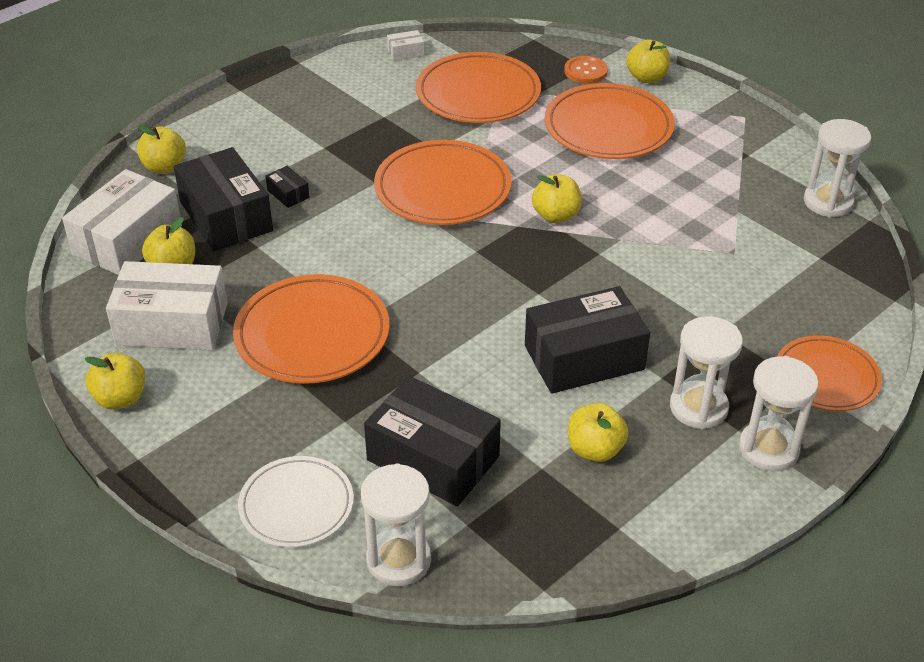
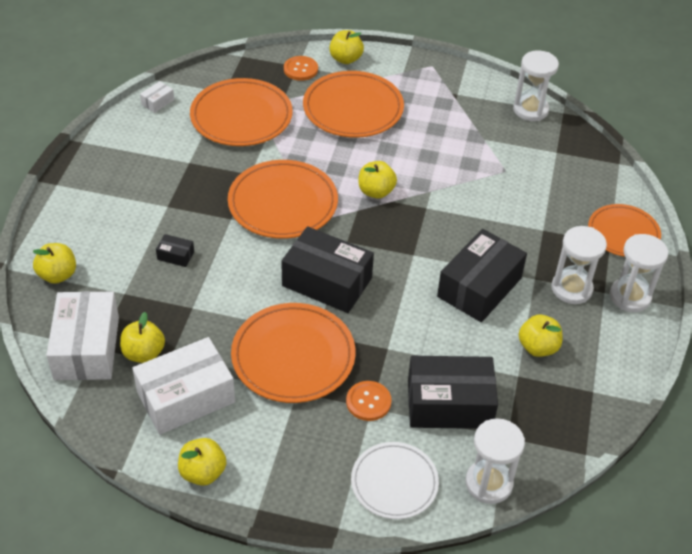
camera: 35 degrees left, 5 degrees up
(226, 216) = (145, 294): black box -> black box (327, 282)
(347, 414) = (368, 402): none -> orange button

